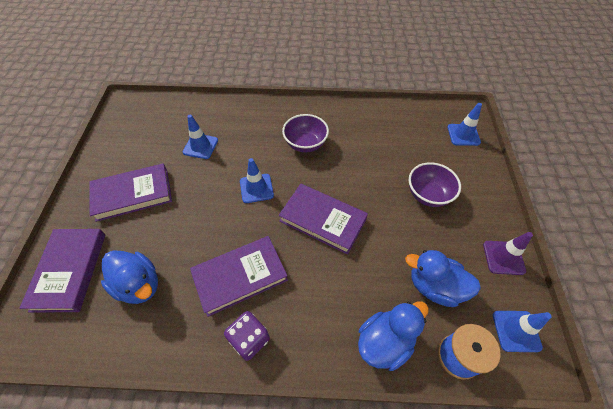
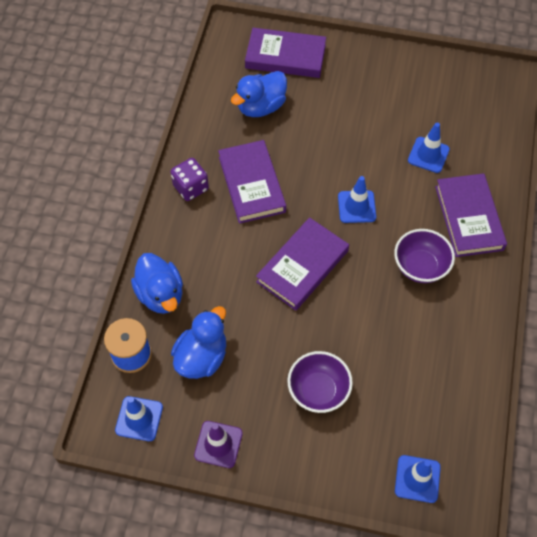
camera: 100 degrees right, 5 degrees up
(133, 194) = (365, 95): purple book -> purple book (469, 218)

